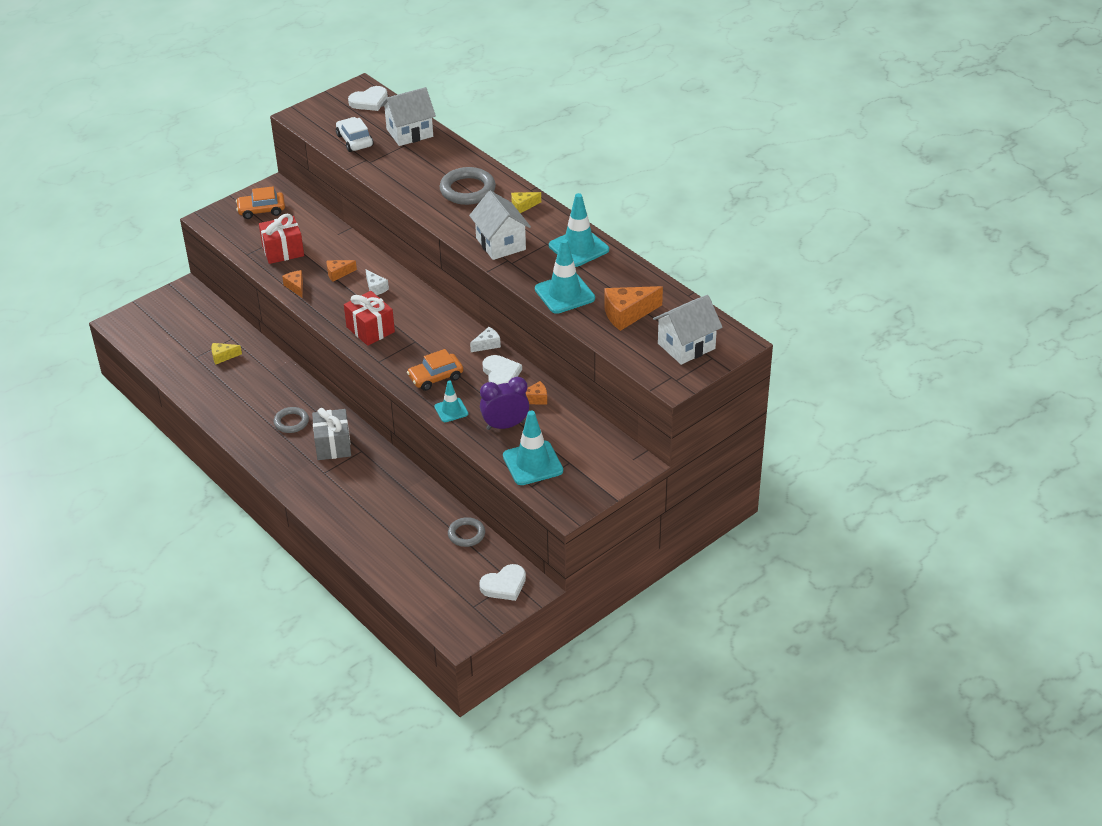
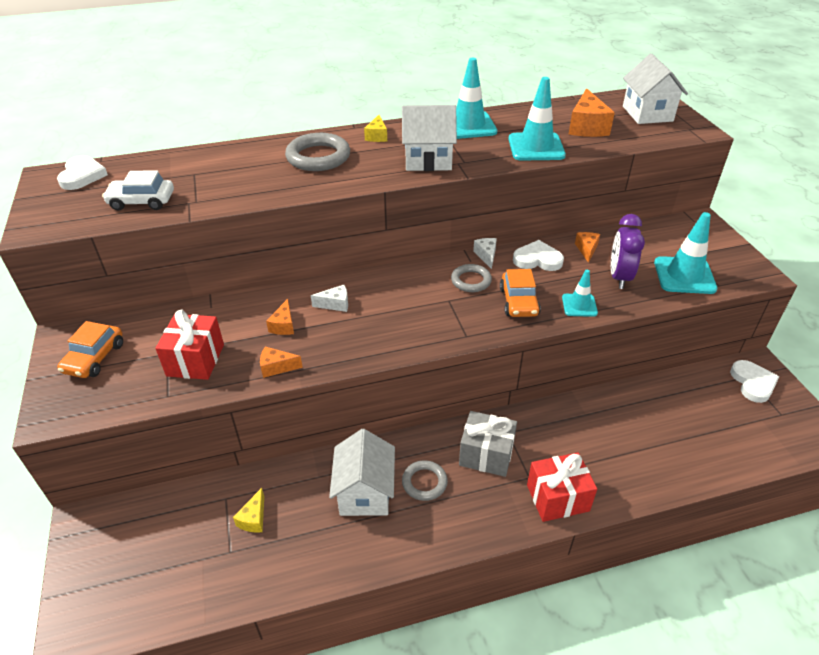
camera: 65 degrees left, 0 degrees up
(370, 329) = (405, 327): red gift -> red gift (557, 498)
(409, 133) = (176, 166): white house -> white house (365, 492)
(466, 534) = (671, 388): grey ring -> grey ring (471, 281)

